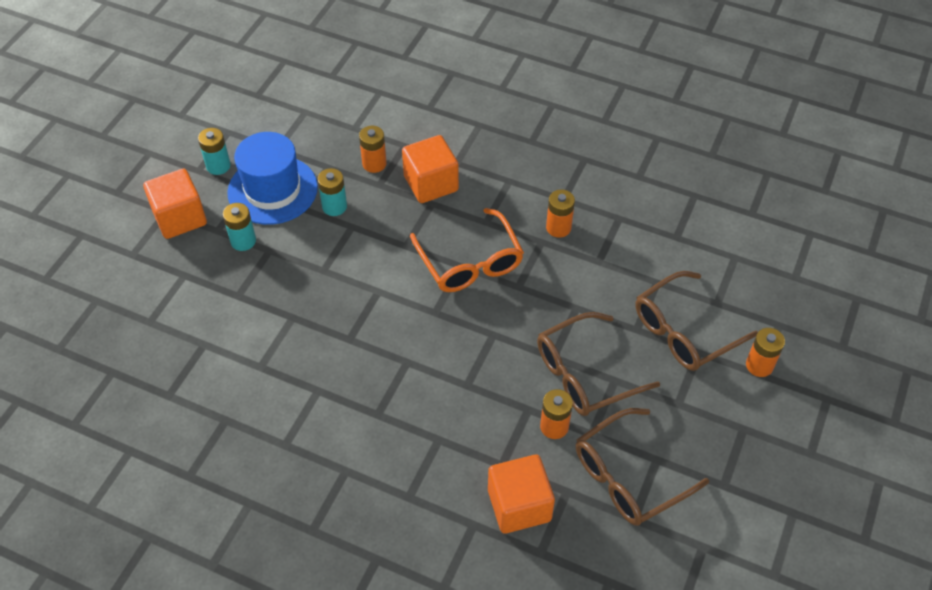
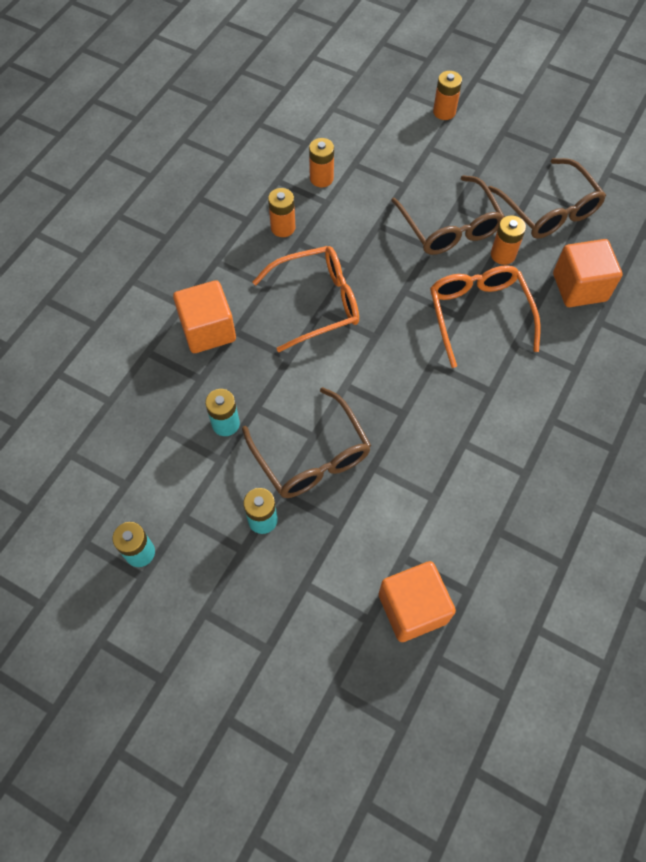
camera: 85 degrees left, 10 degrees up
(180, 218) = (217, 594): orange cube -> orange cube (412, 608)
(272, 190) = (190, 489): blue hat -> none
(374, 164) = (169, 382): orange battery -> orange battery (321, 178)
(471, 402) = (478, 313): none -> orange glasses
(683, 332) = (408, 154): brown glasses -> brown glasses (312, 457)

